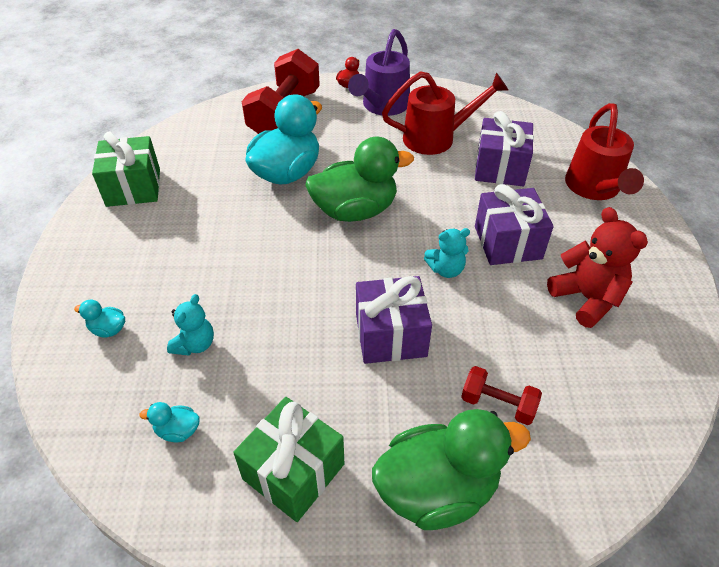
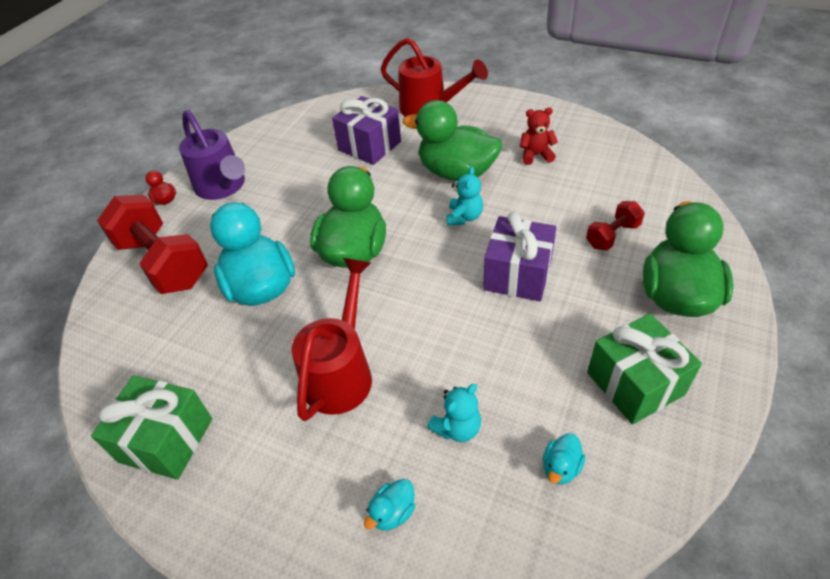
camera: 60 degrees left, 0 degrees up
(195, 344) = (457, 428): turquoise teddy bear -> turquoise teddy bear turned 90 degrees clockwise
(436, 138) = (300, 168): red watering can -> red watering can (341, 372)
(508, 242) = (456, 172): purple gift -> green duck
(586, 298) = (536, 155): red teddy bear -> red teddy bear, size x0.61

